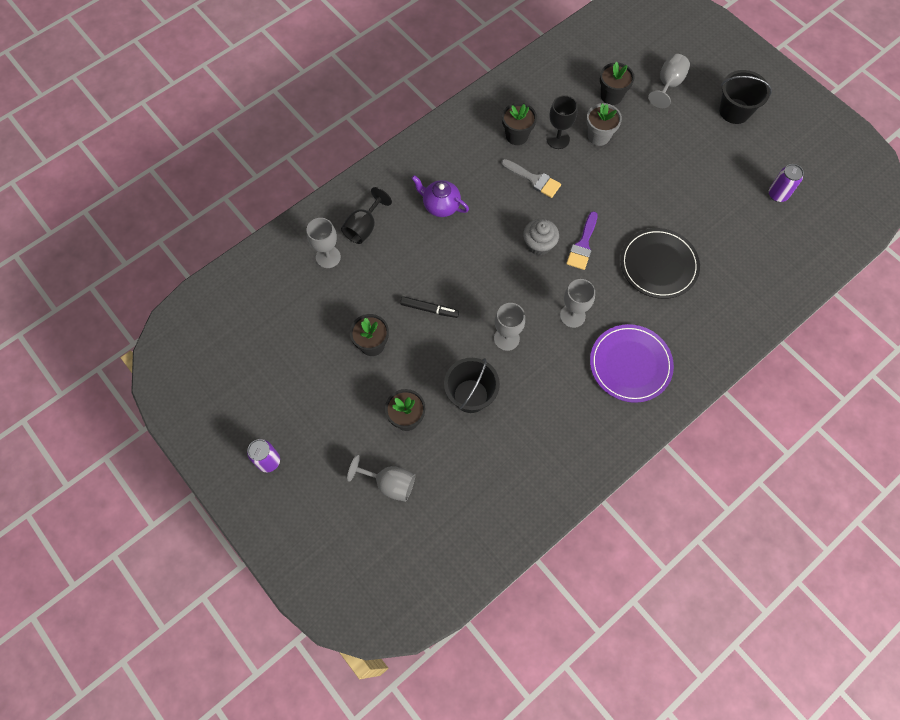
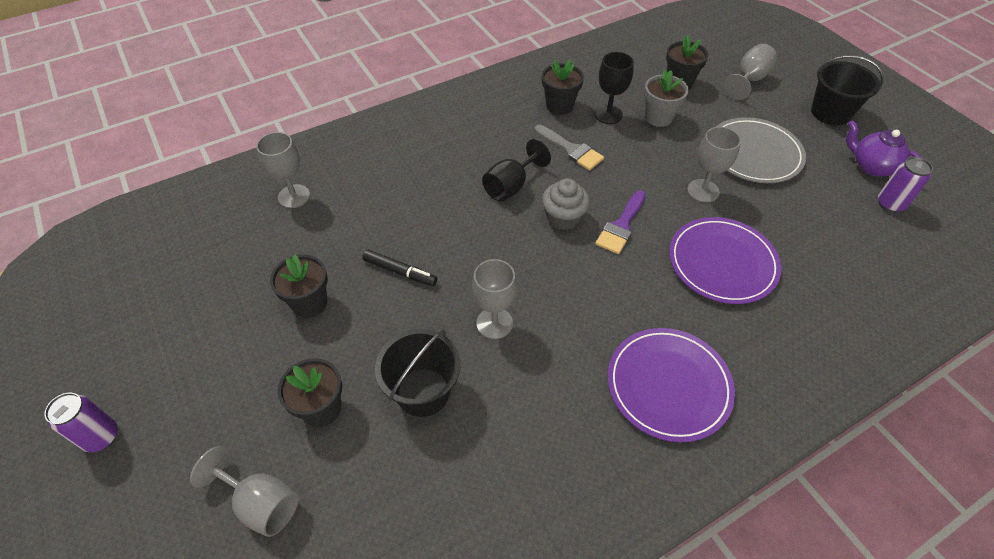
camera: 10 degrees right, 15 degrees down
(364, 227) = (349, 171): black goblet -> black goblet (511, 186)
(440, 205) = (449, 161): purple teapot -> purple teapot (871, 166)
(572, 316) = (593, 308): grey goblet -> grey goblet (703, 191)
(658, 265) = (722, 262): black plate -> purple plate
(676, 162) = (754, 153): none -> grey plate

